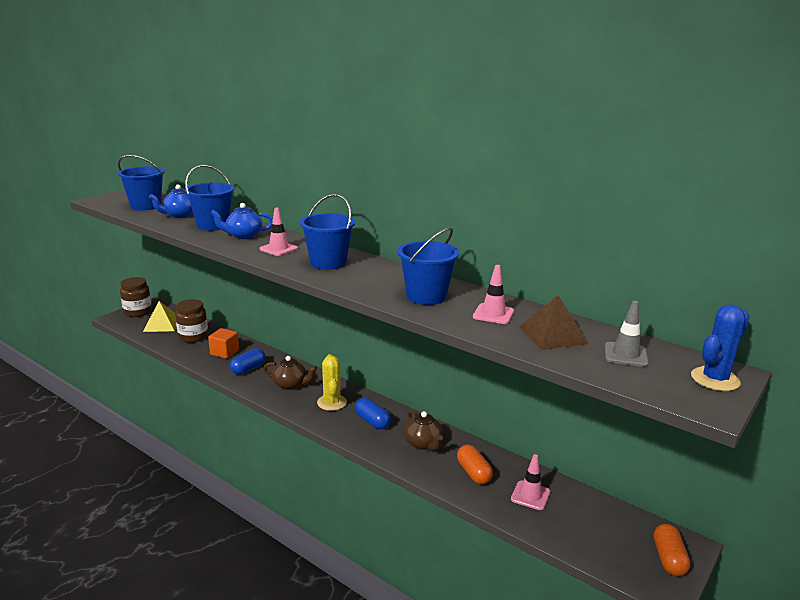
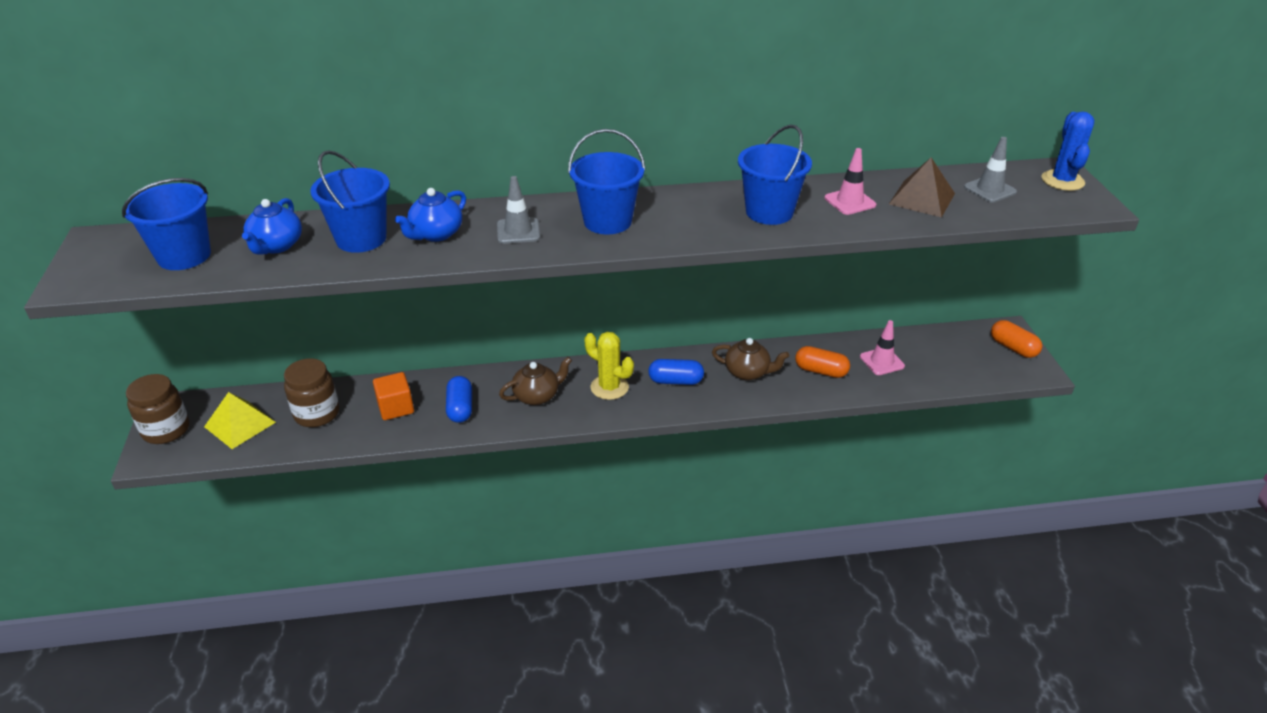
camera: 45 degrees left, 15 degrees up
(278, 249) = (518, 231): pink traffic cone -> grey traffic cone

